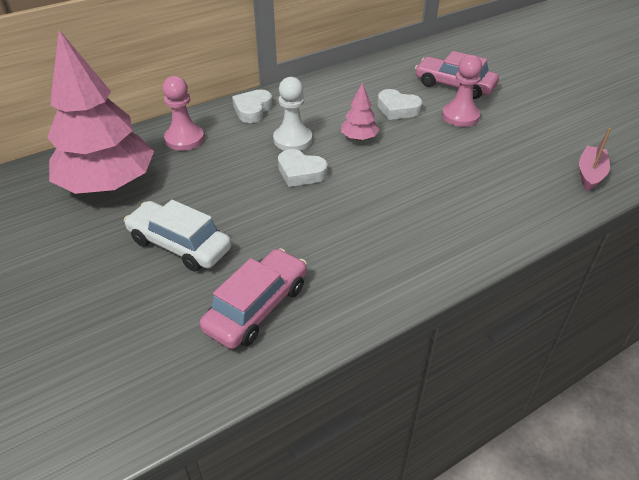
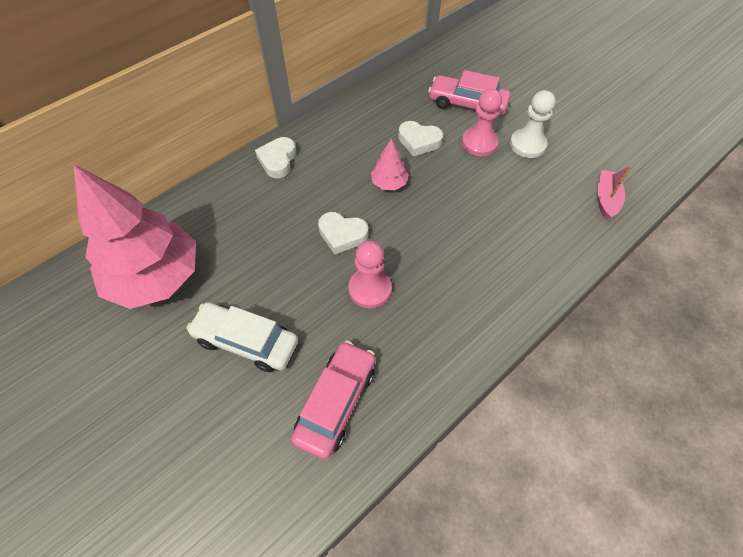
camera: 10 degrees left, 15 degrees up
(184, 139) = (218, 208): pink pawn -> pink pawn (370, 289)
(292, 140) = (326, 194): white pawn -> white pawn (527, 145)

